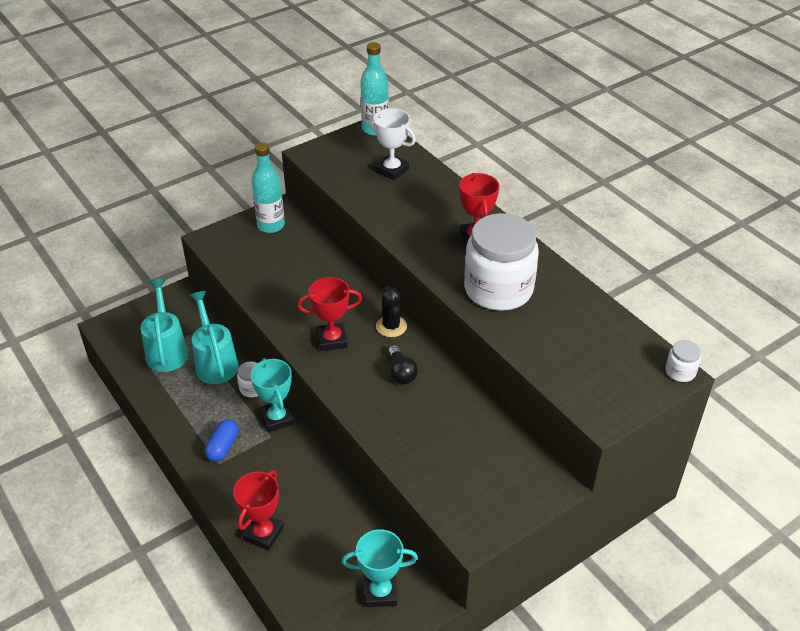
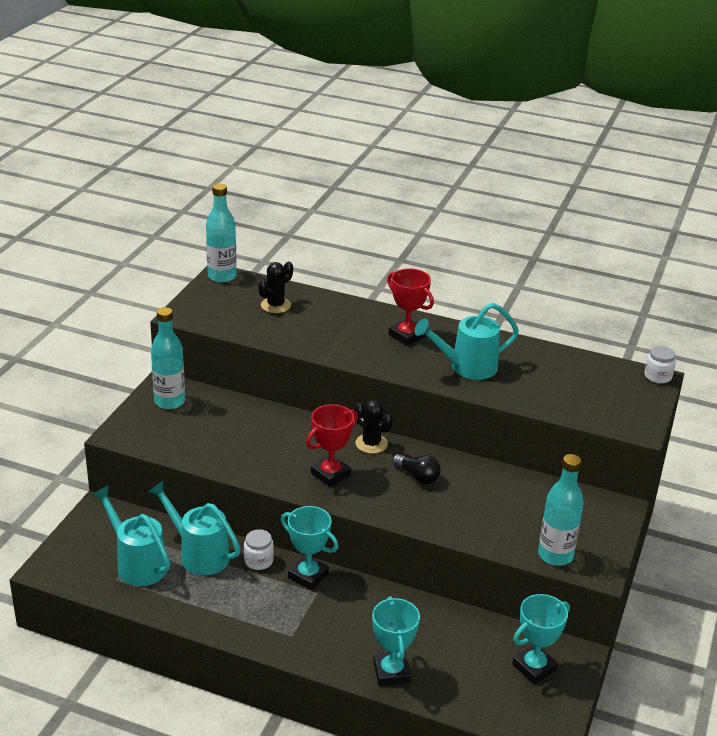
camera: 35 degrees left, 10 degrees down
(223, 447) = (281, 621): blue capsule -> none
(263, 533) = (391, 672): red trophy -> turquoise trophy
(392, 170) = (275, 305): white trophy -> black cactus
(448, 502) = (555, 555): none -> turquoise bottle
(498, 289) = (467, 367): white jar -> turquoise watering can

